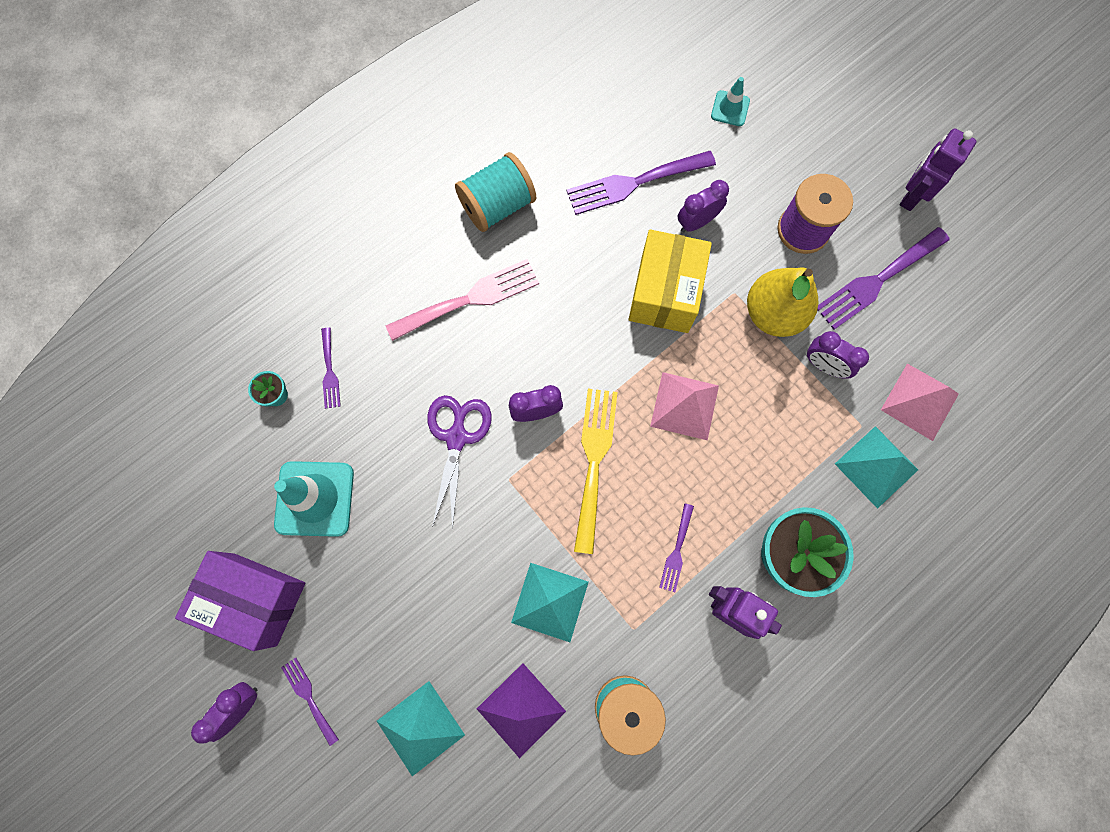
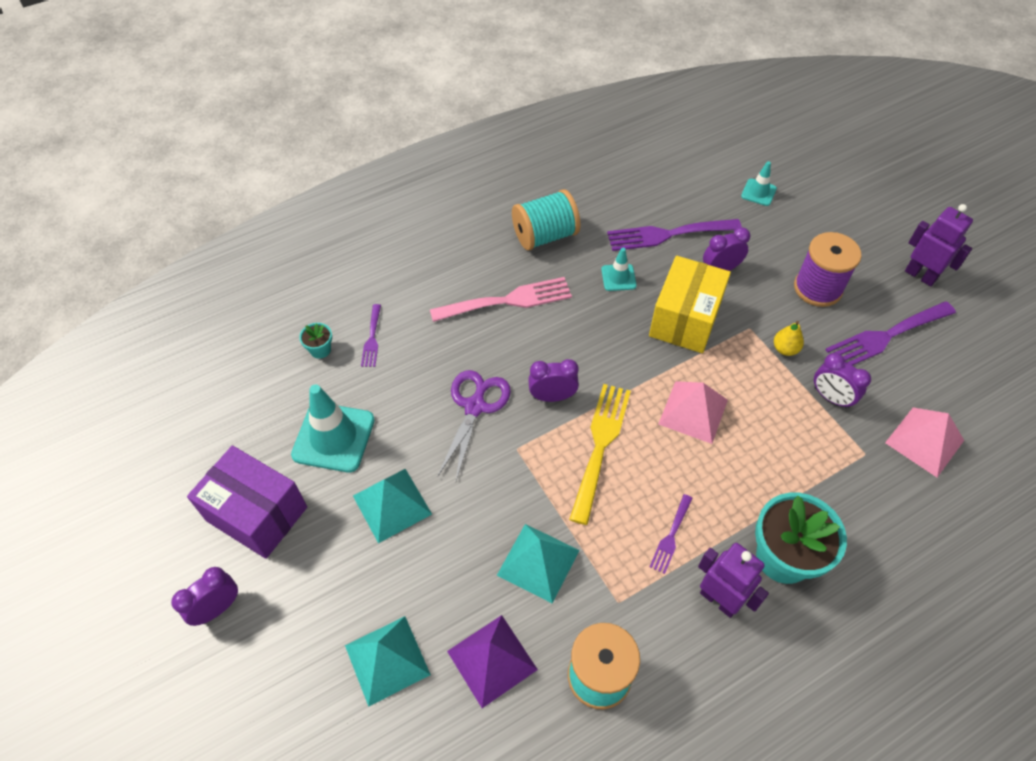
camera: 10 degrees right, 20 degrees down
(309, 697) = (284, 611): purple fork -> none
(587, 249) = (618, 277): none -> turquoise traffic cone
(773, 313) = (785, 349): yellow pear -> yellow pear, size x0.46
(876, 466) = (878, 491): turquoise pyramid -> turquoise pyramid (392, 504)
(911, 196) = (920, 275): purple robot -> purple robot turned 90 degrees clockwise

